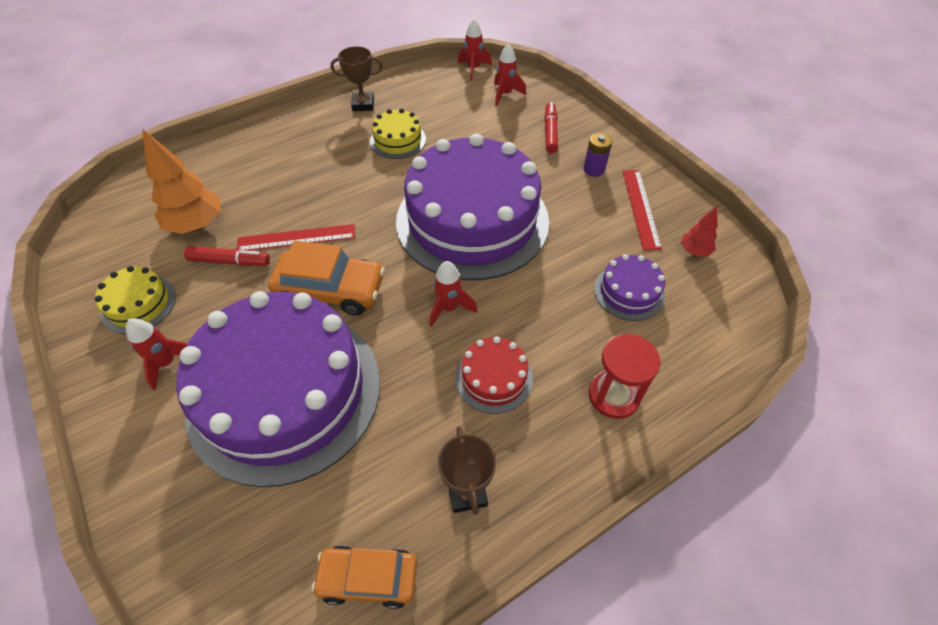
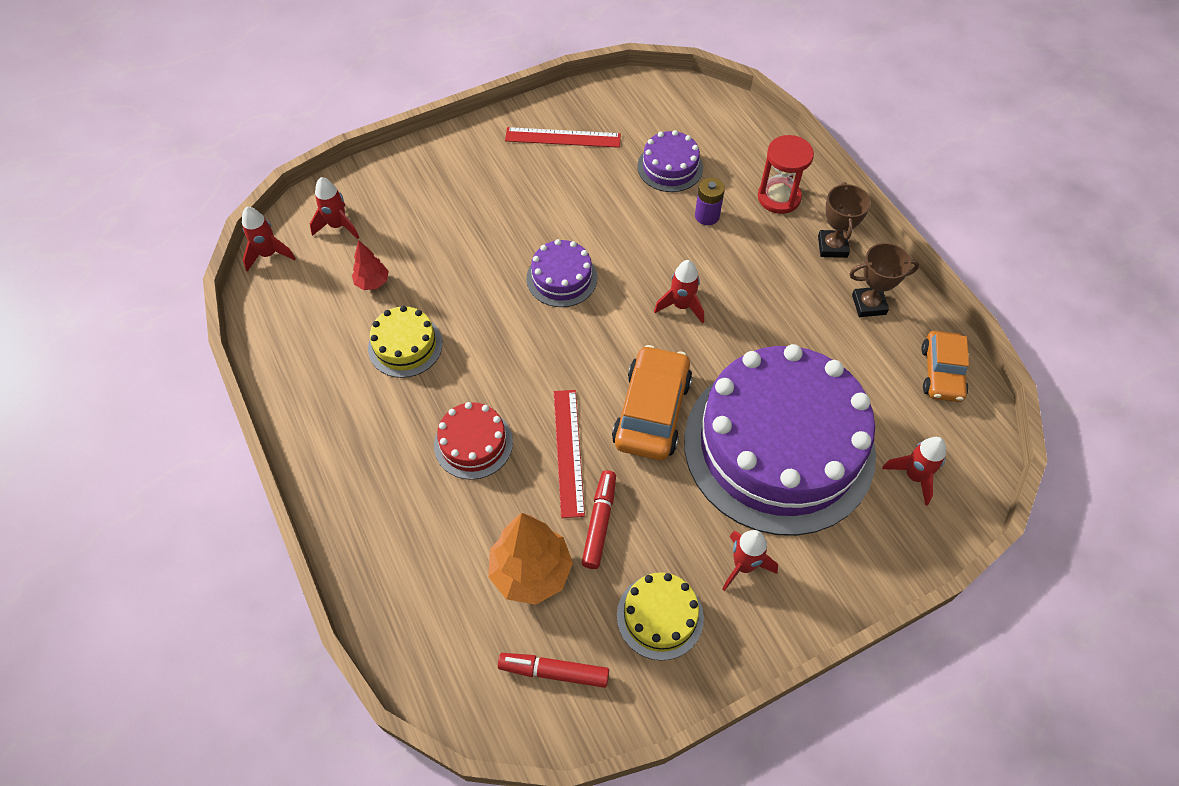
camera: 85 degrees left, 5 degrees up
(231, 529) = (914, 476): none -> red rocket
(363, 104) = (315, 386): brown trophy -> brown trophy (832, 246)
(472, 220) = (562, 278): purple cake -> purple cake, size x0.42
(494, 378) = (762, 277): red cake -> red cake (473, 443)
(550, 132) = (425, 192): red marker -> red marker (554, 672)
(594, 169) = (498, 163): purple battery -> purple battery (707, 216)
(694, 251) = (624, 112): red tree -> red tree (372, 283)

